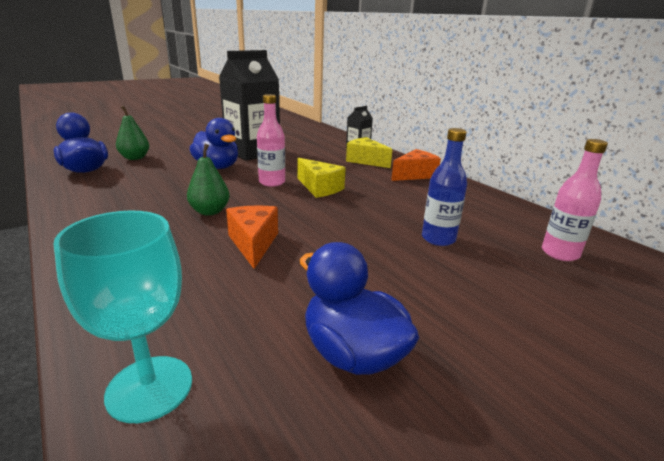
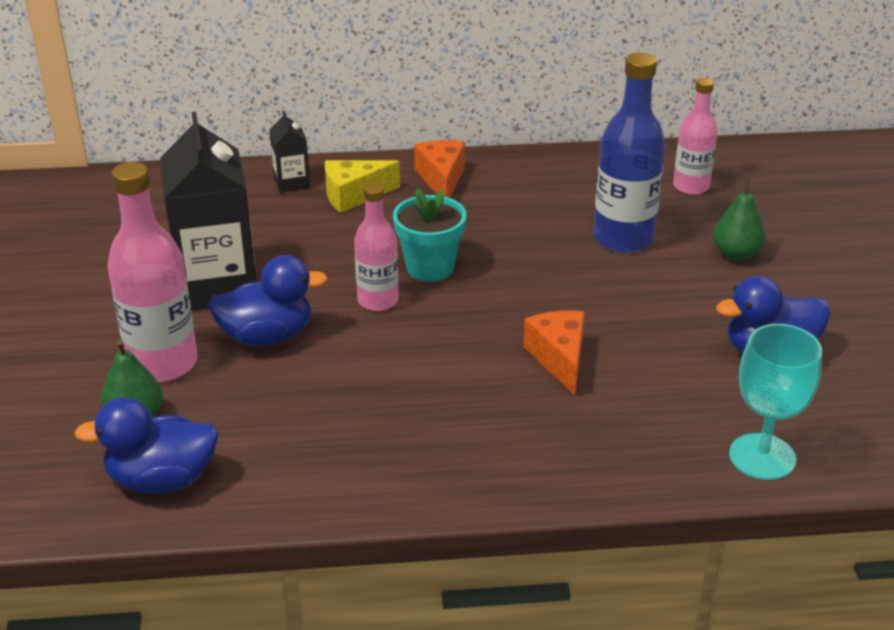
camera: 60 degrees left, 10 degrees up
(181, 155) = (163, 363): none -> pink bottle
(210, 211) = (446, 374): green pear -> green pear (736, 254)
(253, 243) = (559, 358): orange cheese -> orange cheese turned 60 degrees clockwise
(319, 188) = (430, 267): yellow cheese -> turquoise flower pot
(438, 239) = (623, 238): blue bottle -> blue bottle, size x1.59

